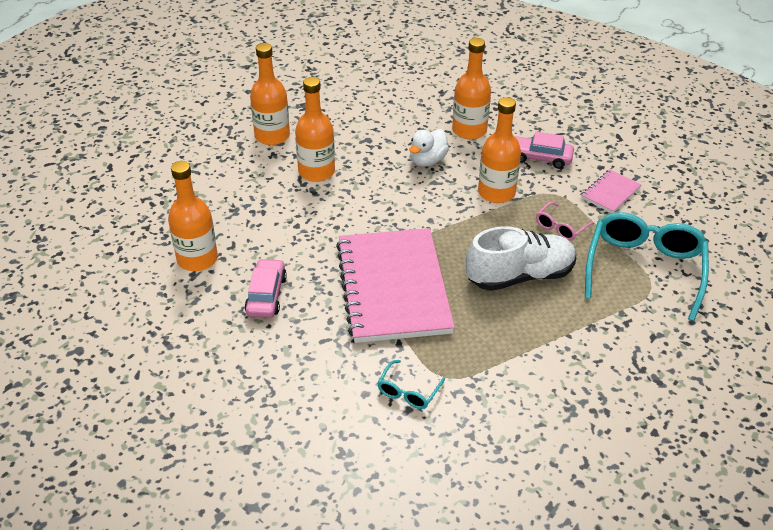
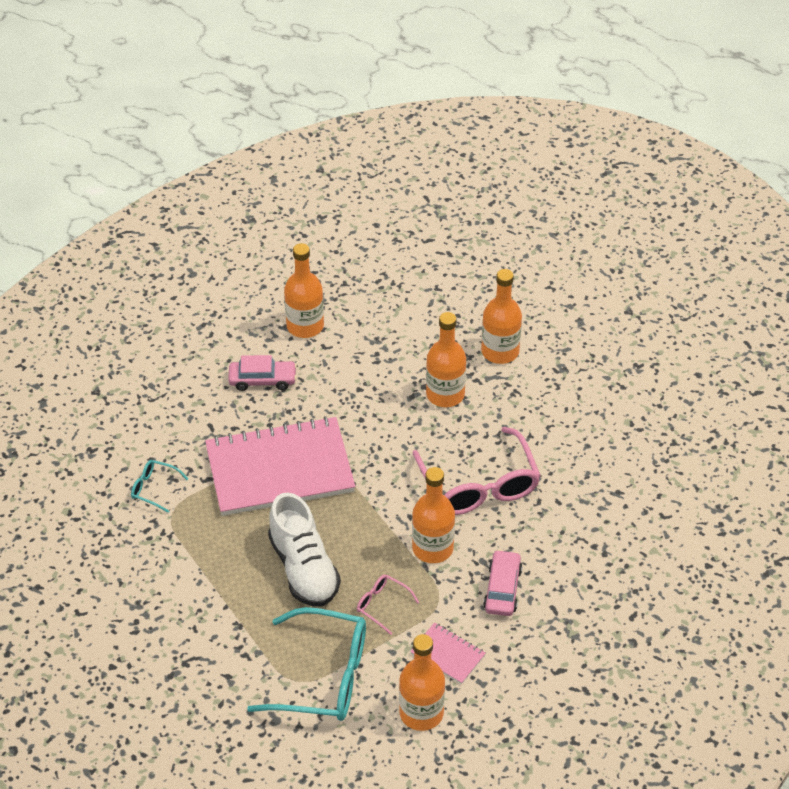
camera: 85 degrees right, 5 degrees up
(427, 161) = (479, 485): white duck -> pink glasses
(469, 130) = (543, 521): orange bottle -> orange bottle (421, 713)

